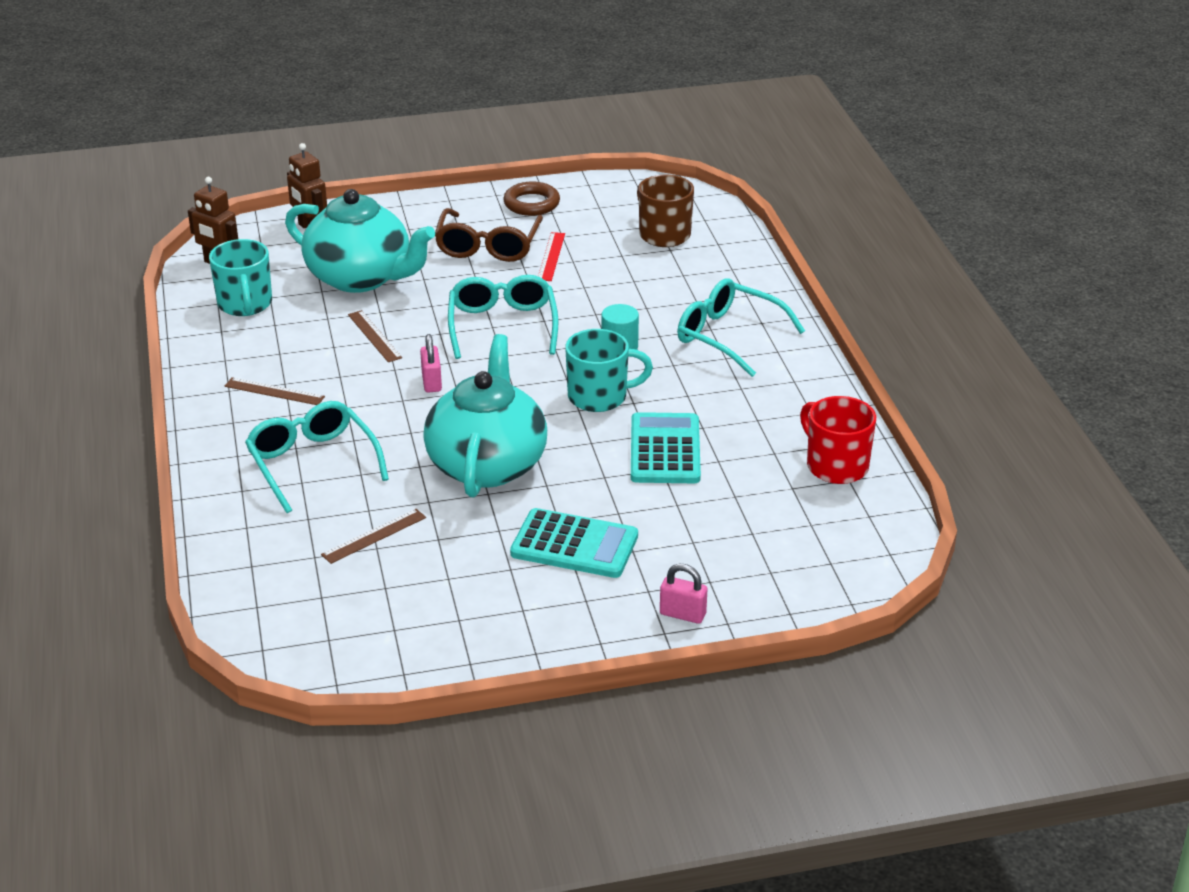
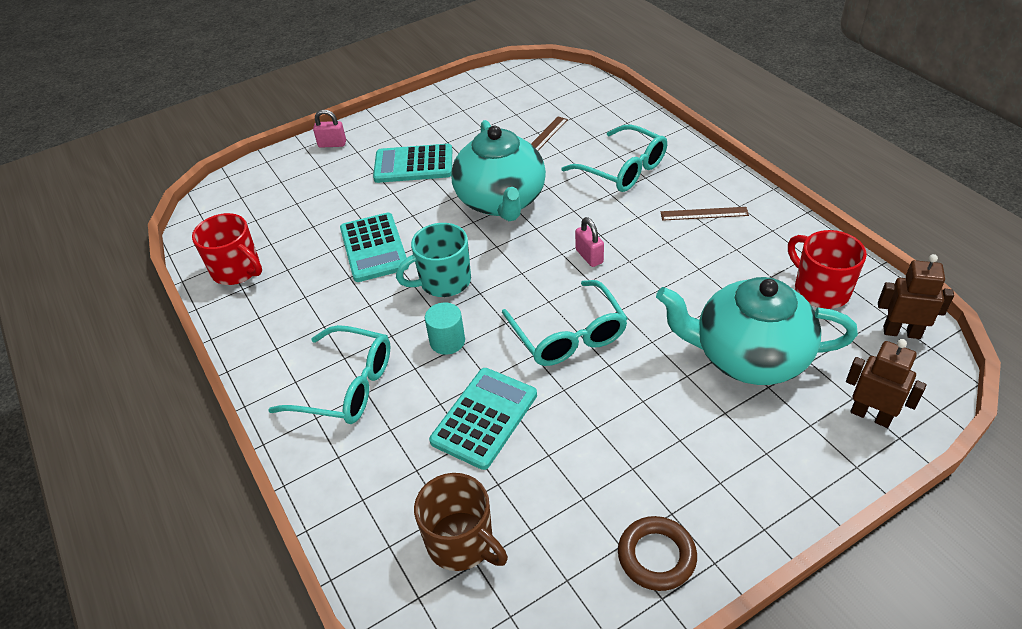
camera: 165 degrees right, 10 degrees up
(245, 304) = (820, 290): turquoise mug -> red mug
(374, 336) = (674, 289): brown ruler -> none
(488, 246) = (656, 449): brown glasses -> none
(551, 256) = (576, 454): red ruler -> none
(612, 290) = (484, 418): none -> turquoise calculator

